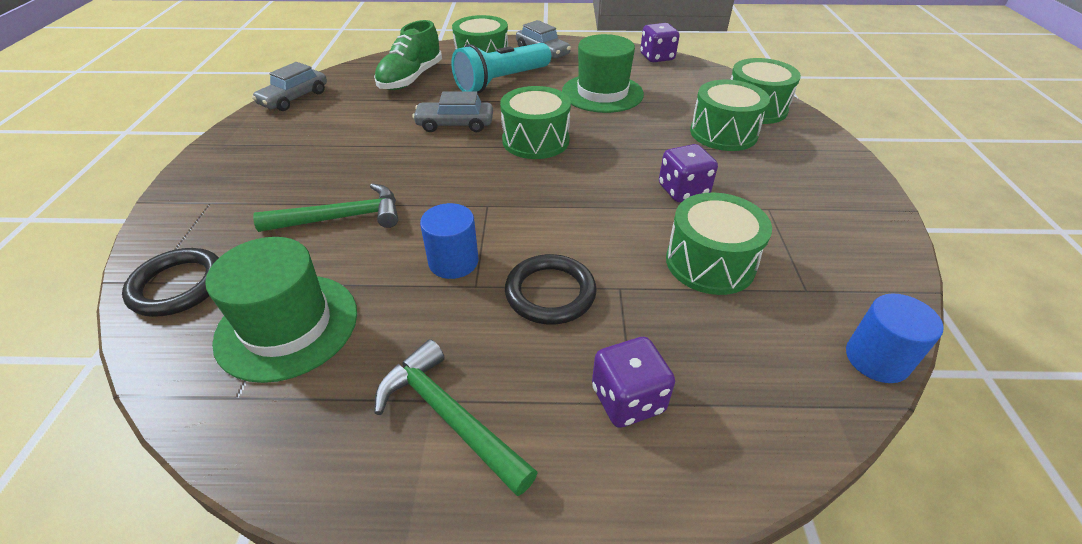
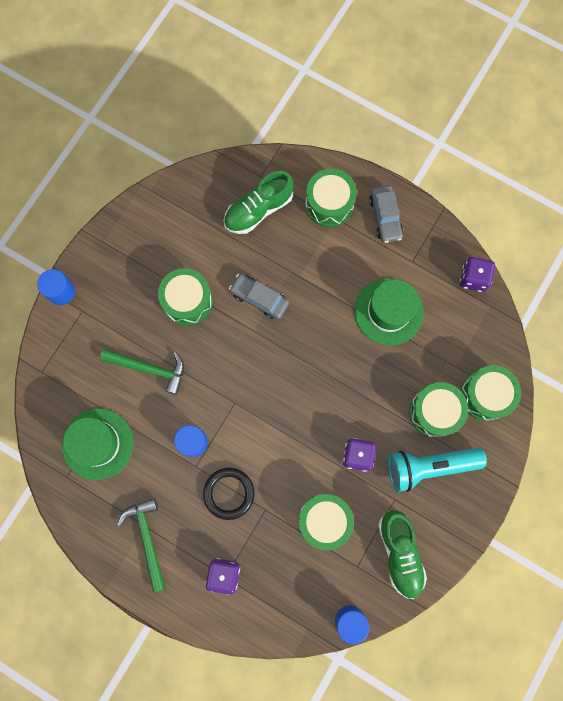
camera: 30 degrees right, 35 degrees up
(169, 196) = (61, 291): none -> blue cylinder
(178, 286) = (54, 383): black ring -> none
(294, 98) = (164, 197): grey car -> none
(501, 82) = (324, 252): turquoise flashlight -> turquoise flashlight (429, 466)
(535, 140) = (302, 349): green drum -> green drum (187, 301)
(837, 252) = (400, 553): none -> green shoe

